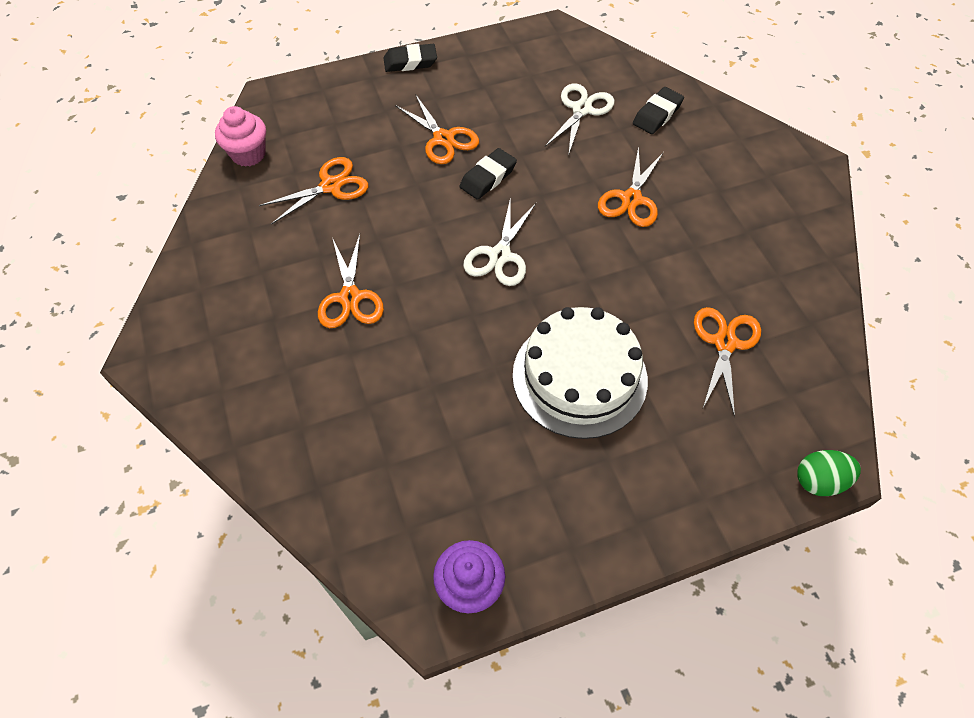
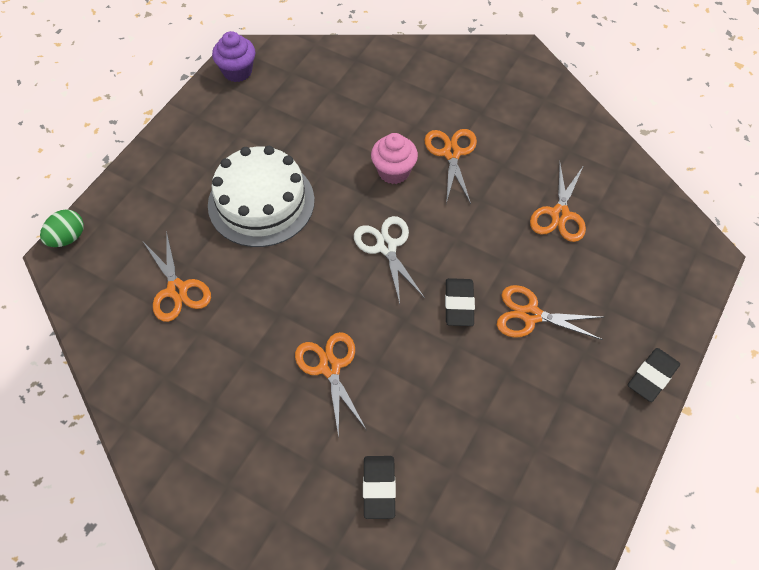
camera: 140 degrees right, 0 degrees up
(248, 154) = (646, 196): pink cupcake -> pink cupcake (393, 171)
(350, 298) = (451, 153): orange scissors -> orange scissors turned 45 degrees clockwise
(582, 109) = (451, 439): white scissors -> none

